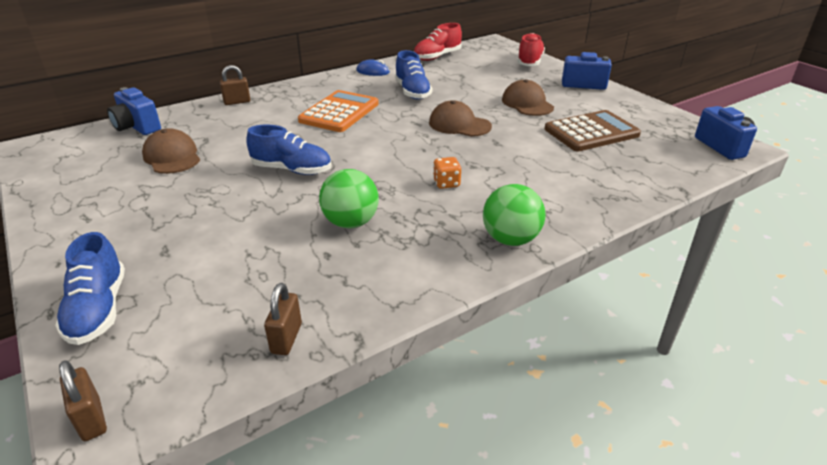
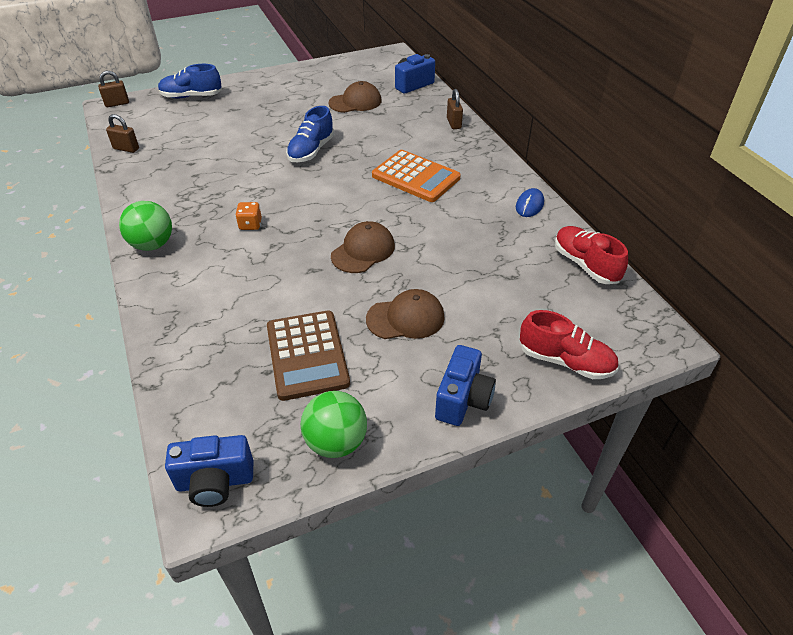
camera: 100 degrees right, 10 degrees up
(350, 222) = (221, 174): green ball -> green ball (336, 442)
(412, 92) = (461, 228): blue shoe -> none

